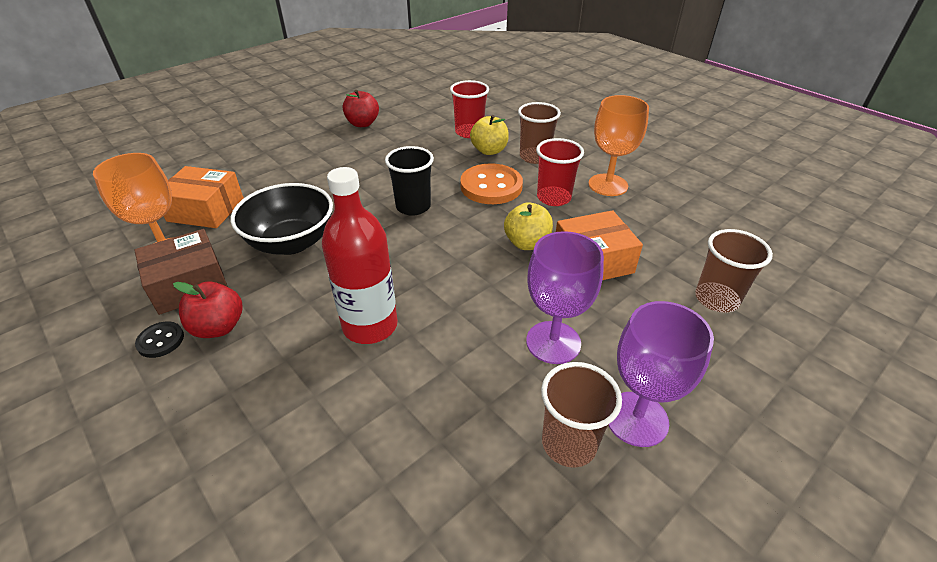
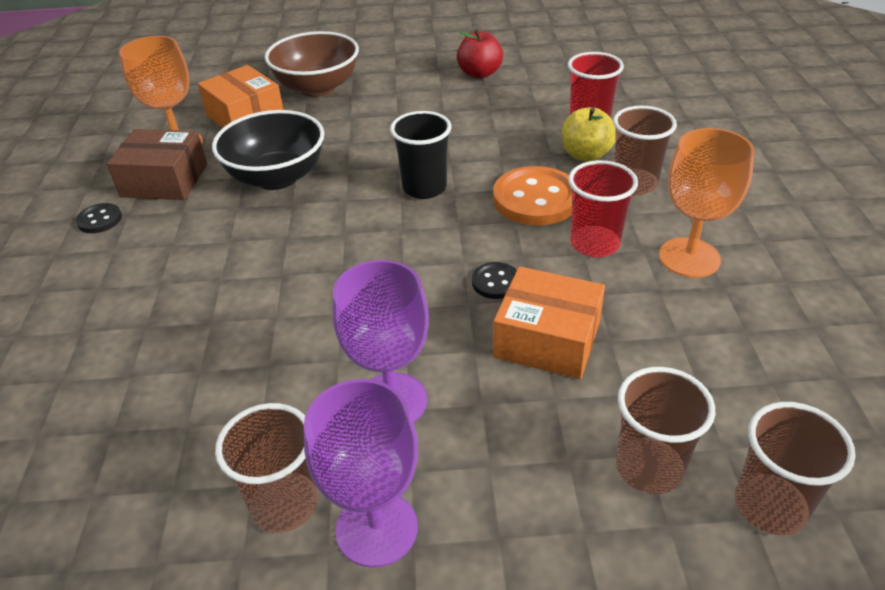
camera: 40 degrees right, 0 degrees up
(219, 327) = (145, 229): red apple -> none
(246, 170) = (317, 88): none -> brown bowl
(370, 325) = (251, 289): red bottle -> none
(527, 243) = (496, 282): yellow apple -> black button
(780, 286) = (770, 506): none -> brown cup

